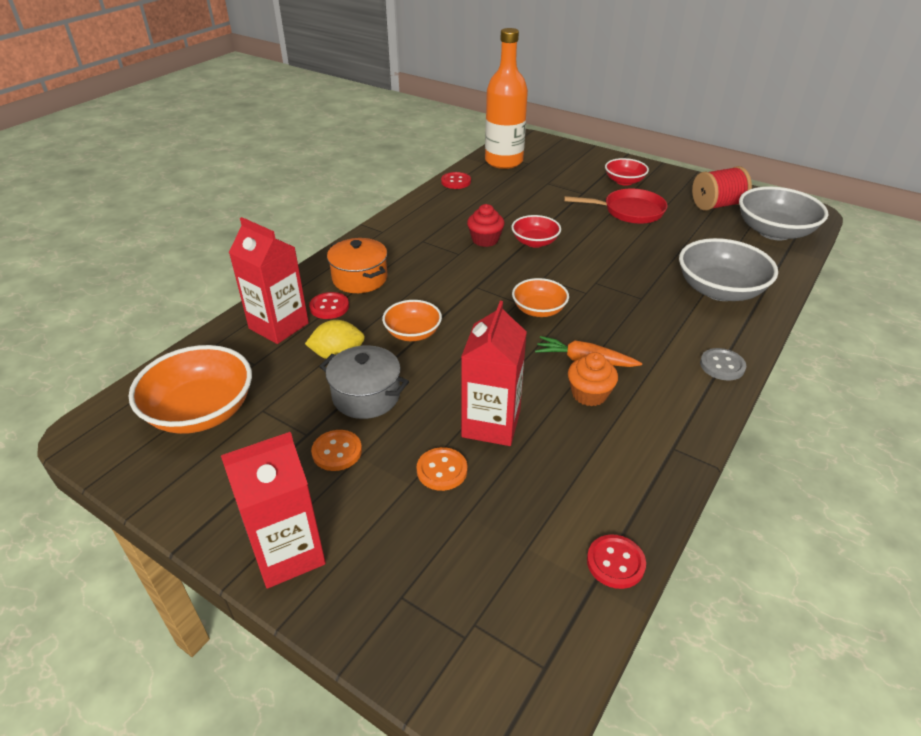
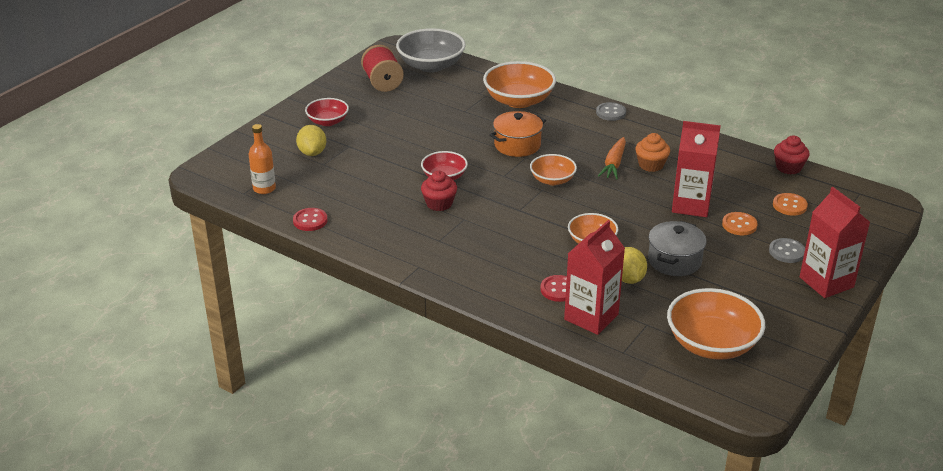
camera: 90 degrees left, 5 degrees down
(337, 451) = (735, 270): orange button -> orange button (789, 205)
(360, 278) = (510, 275): orange pot -> orange pot (517, 145)
(370, 516) = (786, 252): none -> grey button
(504, 161) = (264, 188): orange bottle -> orange bottle, size x0.51
(565, 177) = (312, 153): none -> yellow lemon
(615, 562) = (788, 167): red button -> red cupcake
(629, 211) = (390, 125): red pan -> none
(719, 290) = (519, 100): grey bowl -> orange bowl

